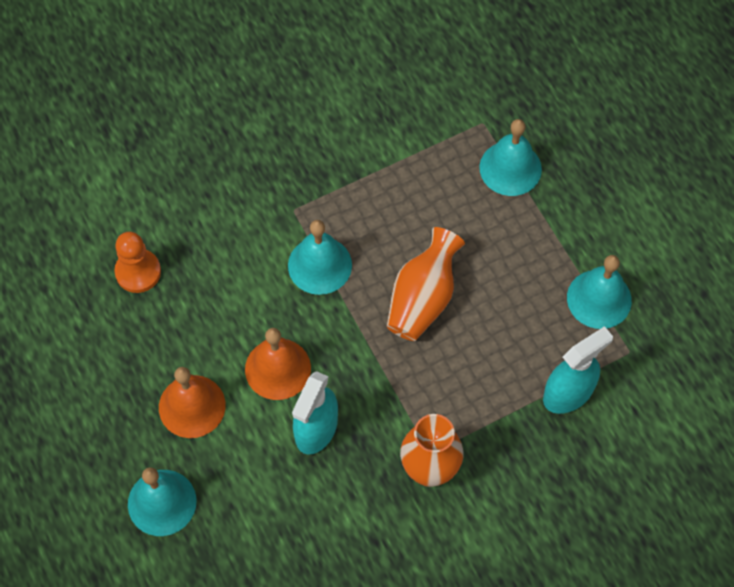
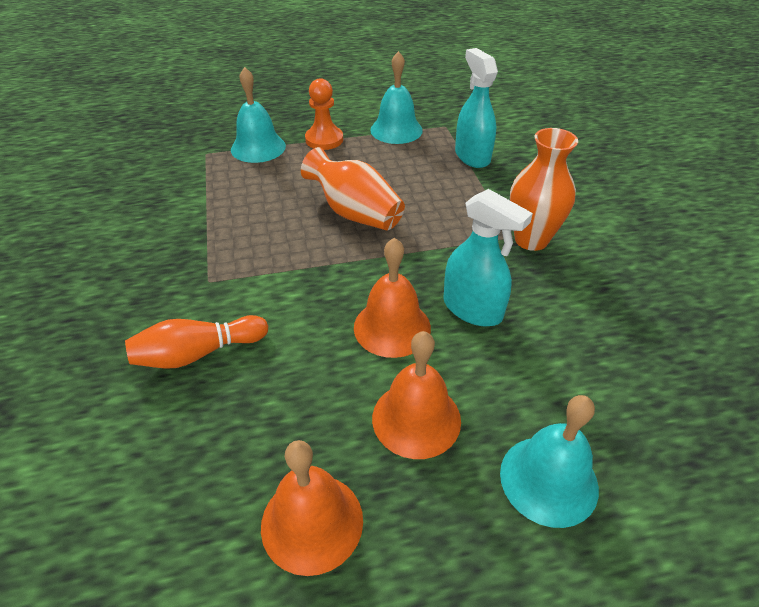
camera: 75 degrees left, 20 degrees down
(100, 360) = (312, 522): none -> orange bell
(138, 272) = (198, 445): orange pawn -> orange pawn (324, 139)
(214, 237) = (198, 353): none -> orange bowling pin
(320, 265) = (284, 273): turquoise bell -> none

